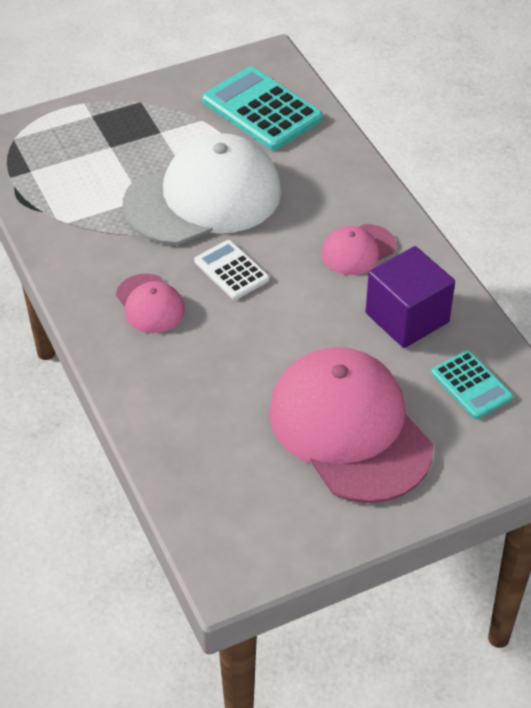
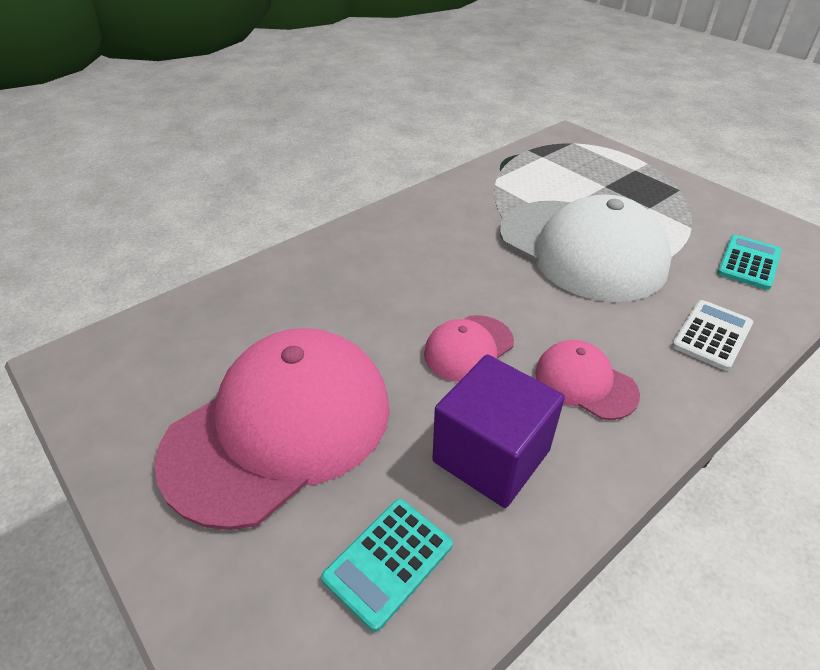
camera: 75 degrees right, 5 degrees down
(150, 304) = (418, 245): pink cap -> pink cap (468, 348)
(231, 270) = (490, 286): white calculator -> white calculator (712, 335)
(262, 110) = (749, 263): turquoise calculator -> turquoise calculator, size x0.58

